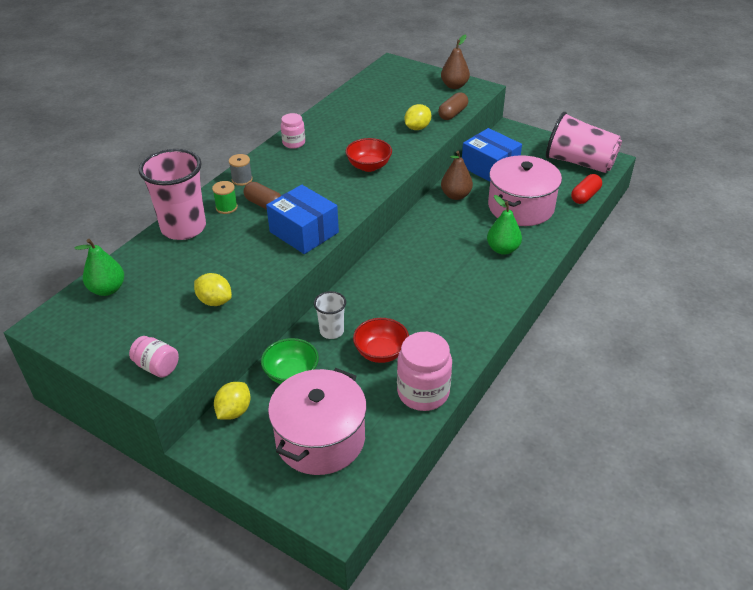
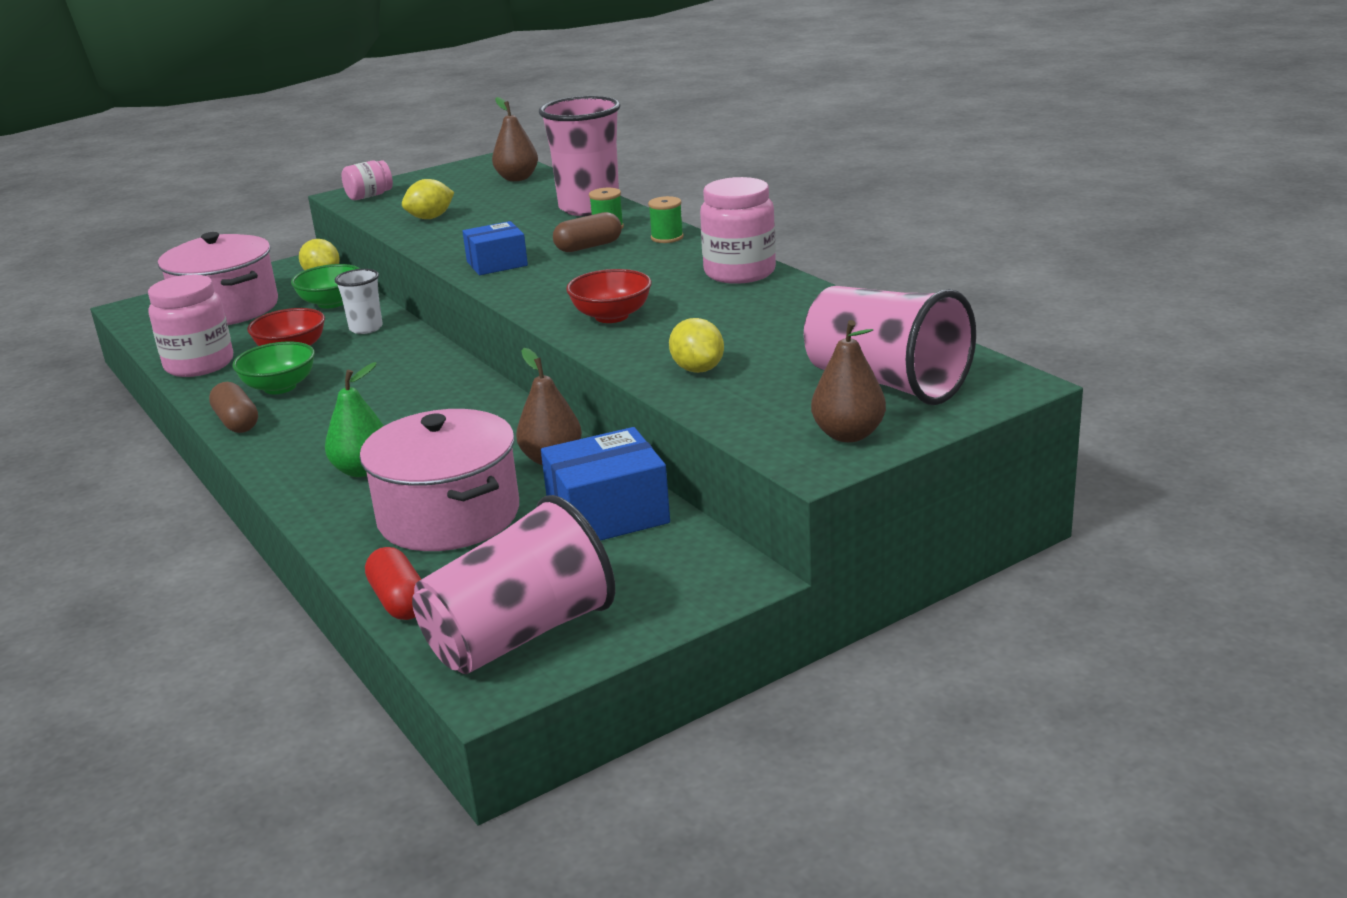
camera: 115 degrees right, 15 degrees down
(107, 289) = (517, 178): green pear -> brown pear
(242, 180) = (667, 237): grey spool -> green spool
(294, 143) = (739, 272): pink jar -> pink jar, size x1.74
(304, 232) = (497, 263): blue box -> blue box, size x0.66
(405, 86) = (886, 383): none -> pink cup
(434, 329) = (280, 387): none -> green bowl
(453, 114) = (722, 411): brown capsule -> brown capsule (237, 422)

